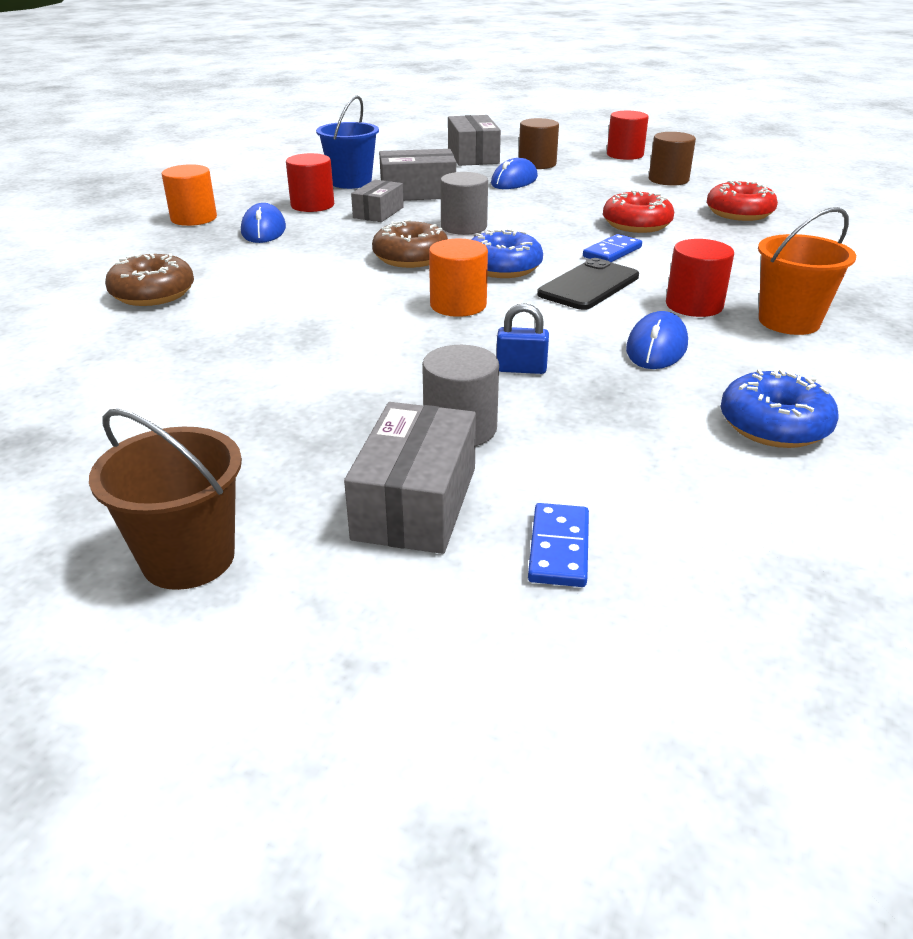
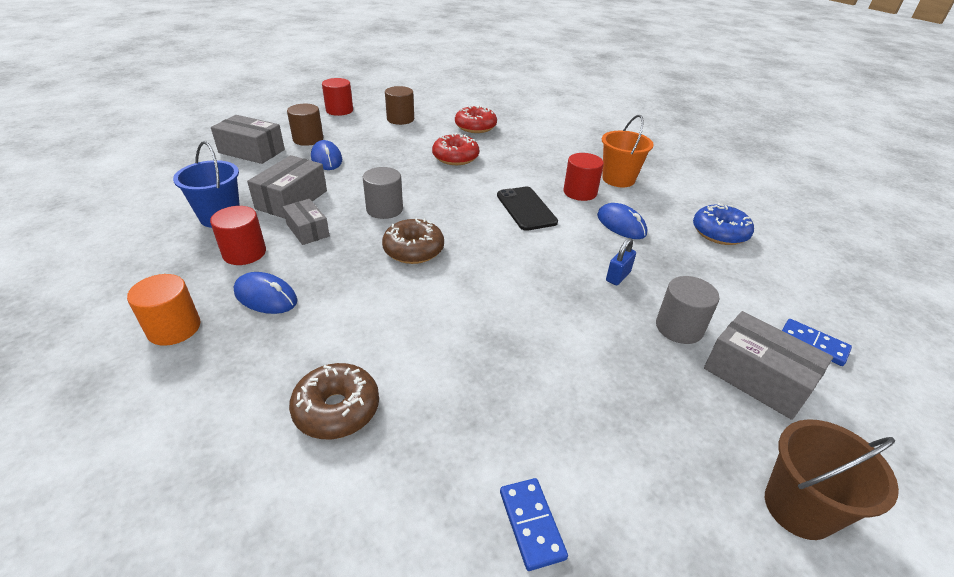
camera: 60 degrees left, 5 degrees up
(458, 305) = (512, 262): orange cylinder -> none
(503, 267) = (470, 224): blue donut -> none
(612, 252) = (487, 181): blue domino -> blue domino (531, 524)

